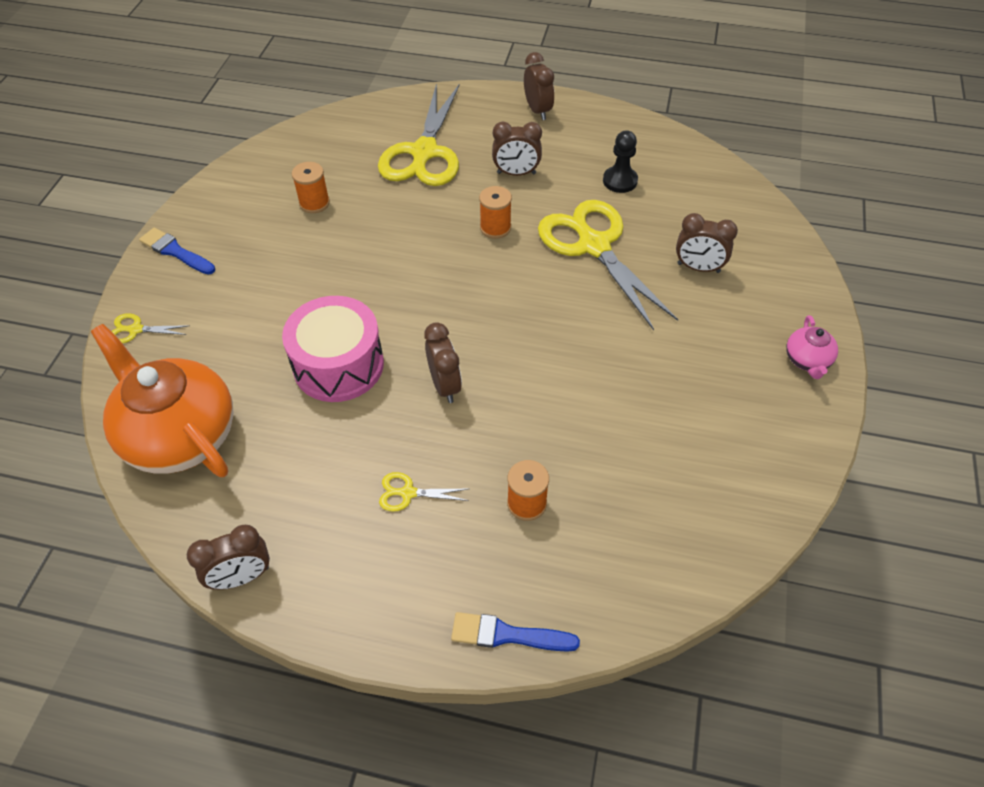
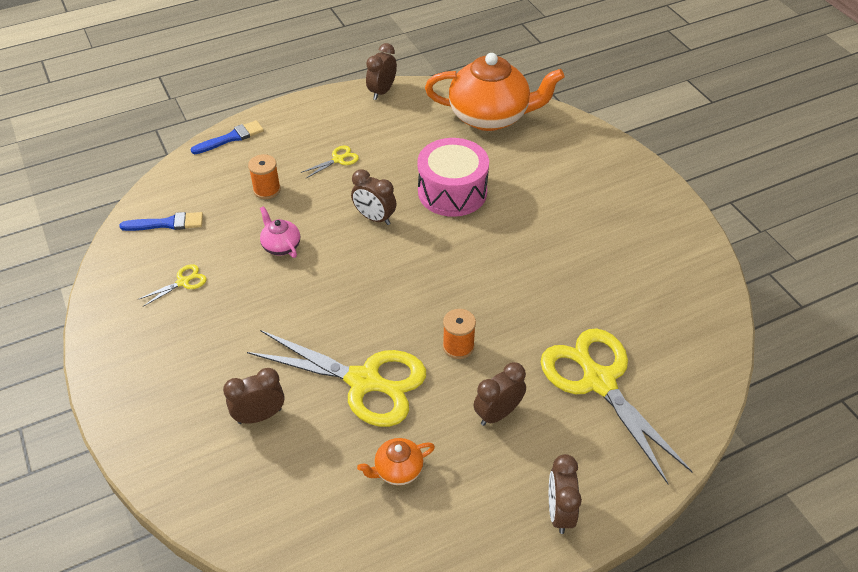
camera: 140 degrees right, 5 degrees down
(136, 330) = (593, 141): yellow scissors -> yellow scissors (183, 282)
(175, 251) = (647, 190): blue brush -> blue brush (167, 223)
(314, 203) = (615, 278): orange spool -> none
(537, 110) = (559, 512): brown clock -> brown clock turned 60 degrees clockwise
(620, 181) = (398, 470): black pawn -> orange teapot
(807, 360) = (125, 383): pink teapot -> pink teapot (281, 246)

